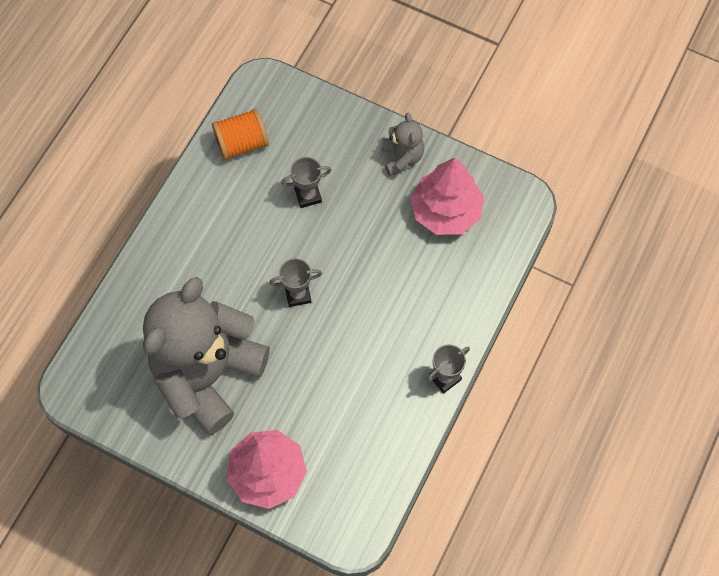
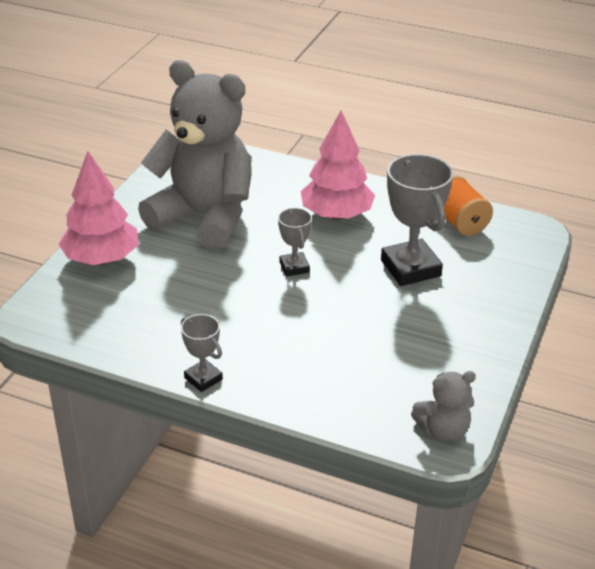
camera: 85 degrees right, 30 degrees down
(308, 195) = (410, 268): grey trophy -> grey trophy, size x1.87
(402, 157) = (478, 335): grey teddy bear -> grey teddy bear (443, 430)
(445, 211) = (417, 373): pink tree -> pink tree (336, 215)

